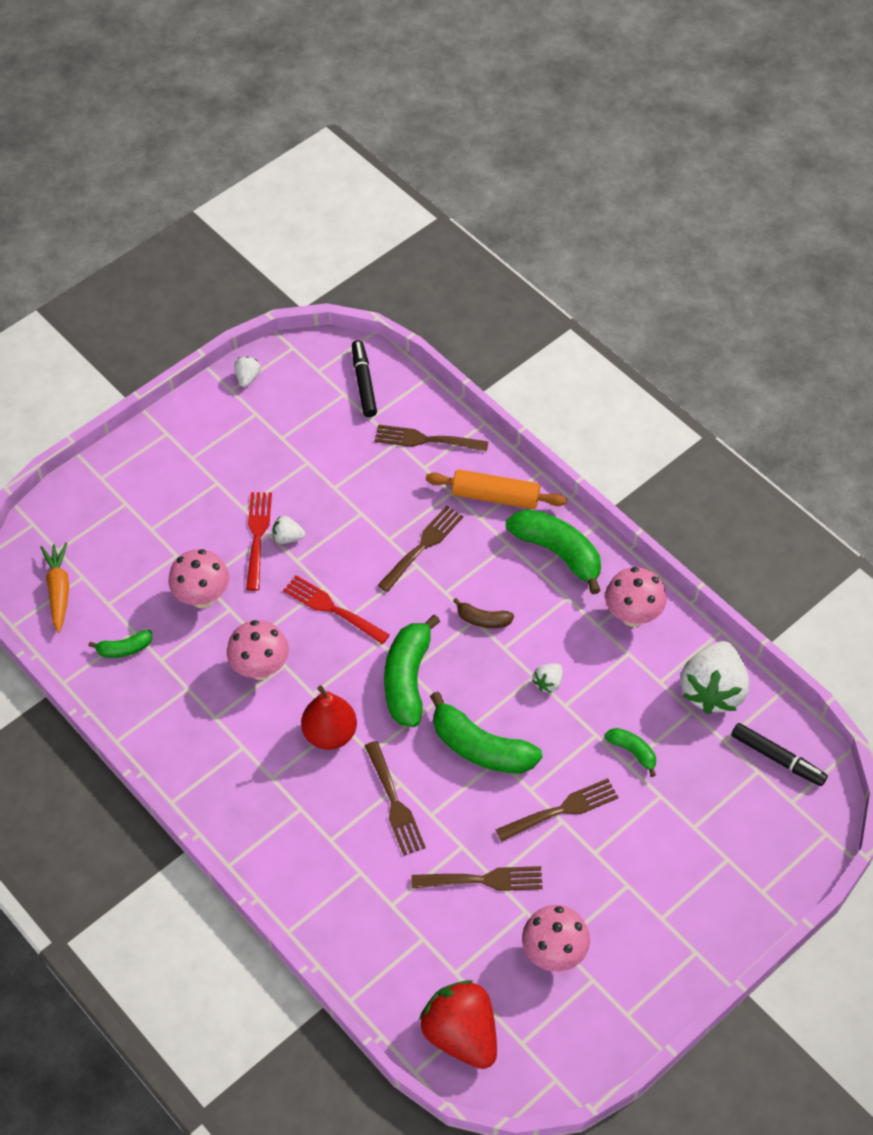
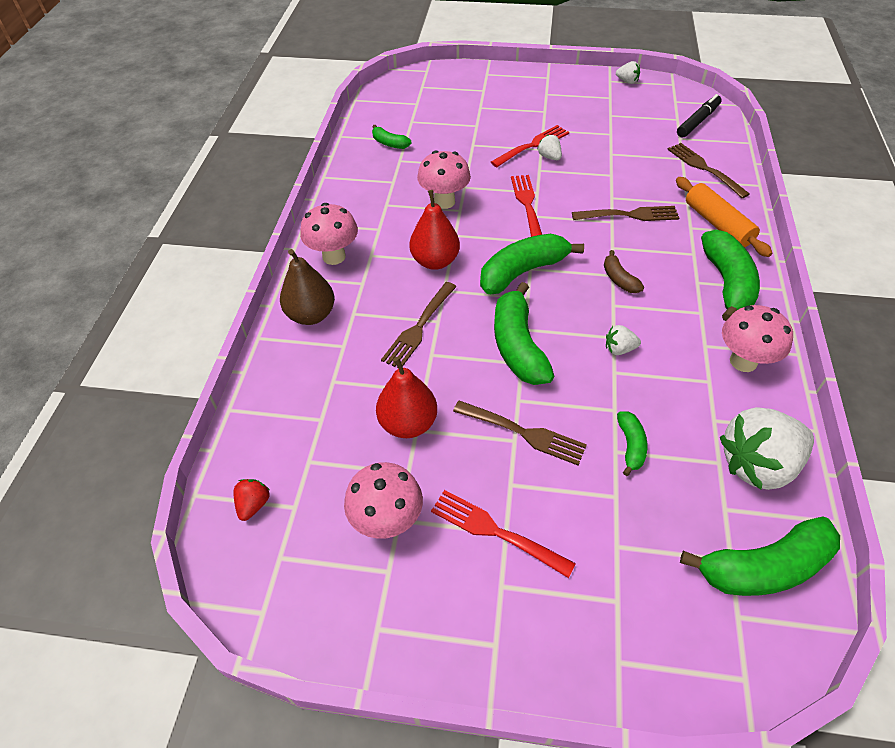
camera: 50 degrees right, 5 degrees down
(59, 590) = (397, 101): orange carrot -> none
(202, 597) = (462, 150): pink mushroom -> pink mushroom (334, 256)
(247, 378) = (627, 81): white strawberry -> white strawberry turned 60 degrees clockwise
(301, 873) = (311, 315): none -> brown pear
(461, 1034) = (253, 504): red strawberry -> red strawberry, size x0.43
(483, 880) = (408, 423): brown fork -> red pear
(621, 891) = (495, 531): none -> red fork
(777, 758) = (763, 567): black marker -> green banana

